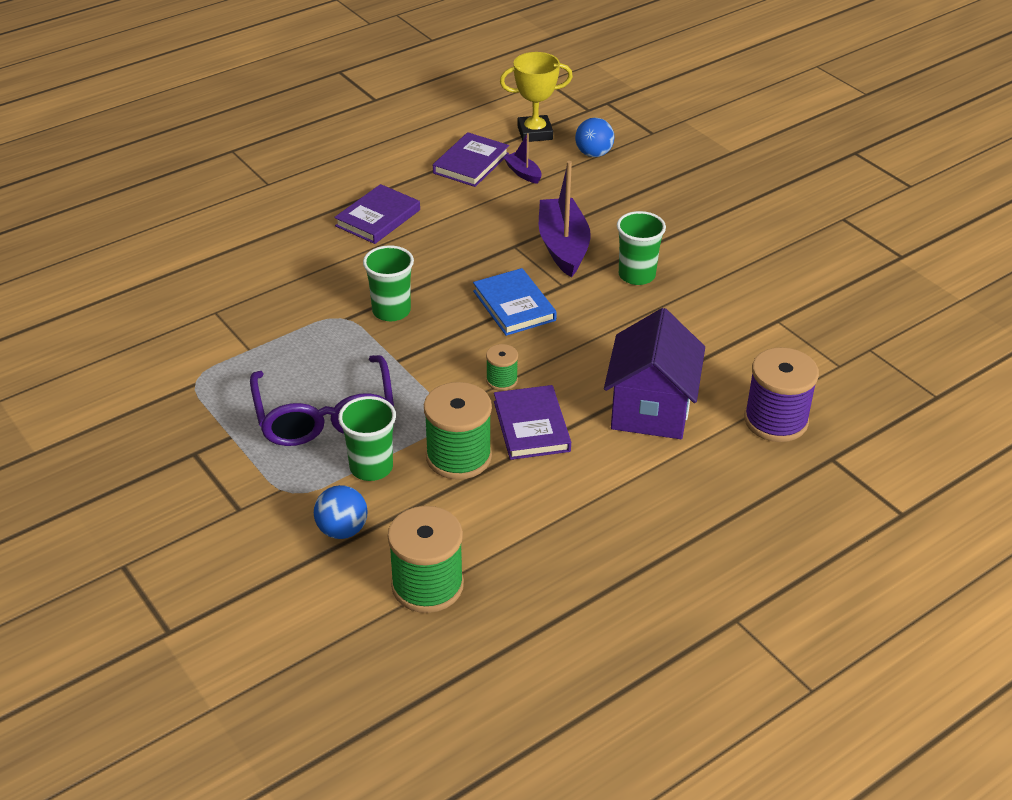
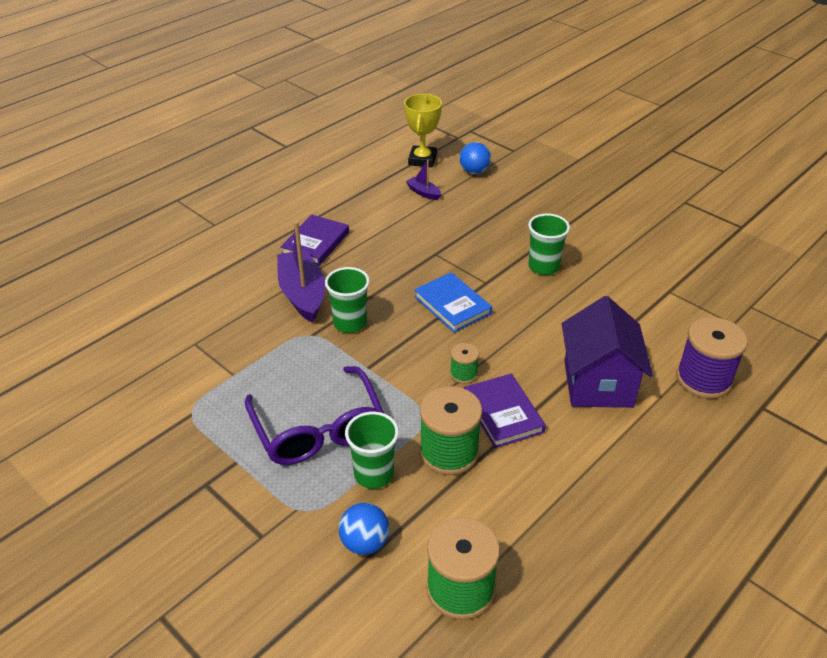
camera: 10 degrees left, 0 degrees up
(471, 163) = (379, 189): purple book -> none
(535, 133) = (422, 160): yellow trophy -> yellow trophy turned 60 degrees counterclockwise
(563, 246) = (476, 249): purple boat -> purple boat (302, 294)

